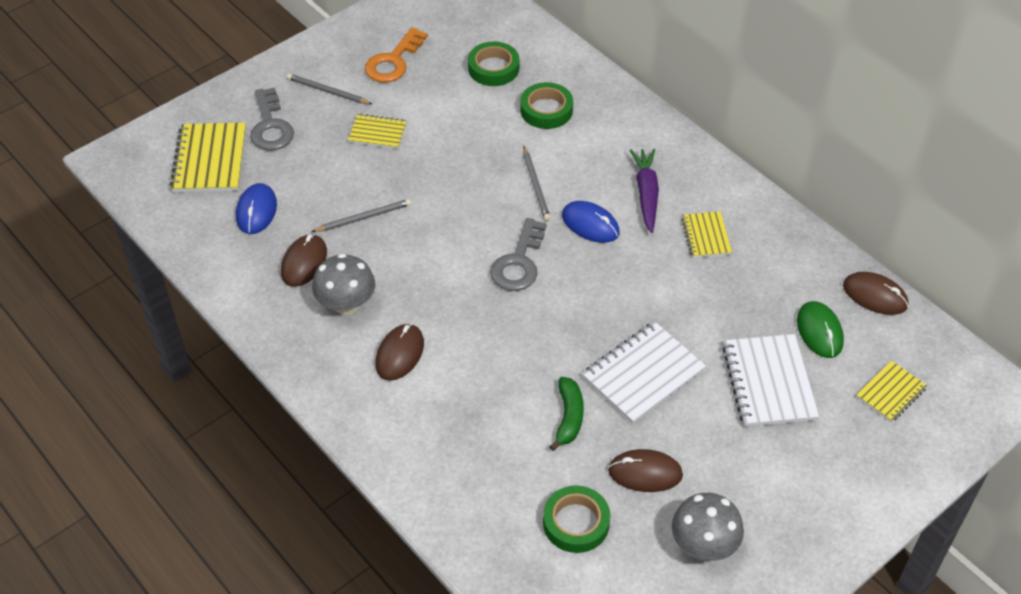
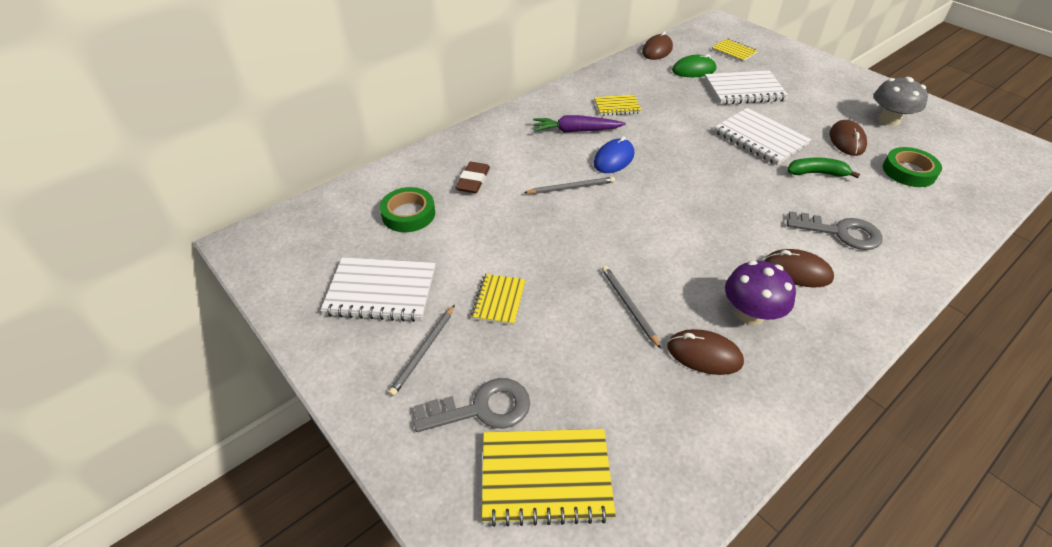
camera: 90 degrees left, 5 degrees down
(256, 211) = (633, 410): blue mouse -> none
(346, 304) = (750, 314): grey mushroom -> purple mushroom
(393, 61) = (381, 292): orange key -> white notebook
(519, 262) = (665, 198): grey key -> grey key (840, 232)
(546, 110) = (473, 181): green tape -> brown eraser

